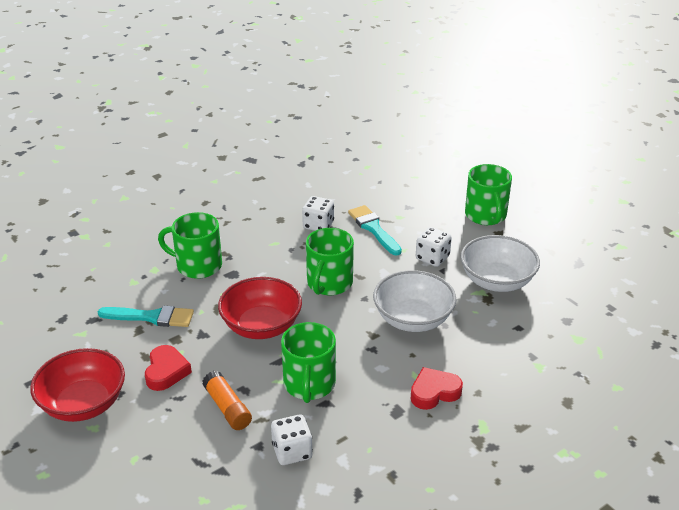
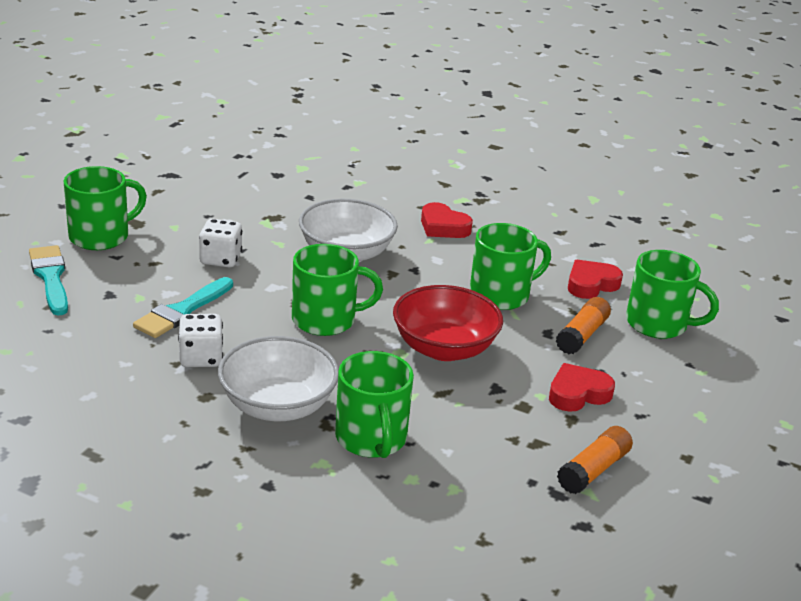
camera: 120 degrees left, 5 degrees down
(83, 404) = (683, 436): red bowl -> none
(95, 343) = (593, 470): none -> orange glue stick
(151, 317) = (506, 441): turquoise brush -> turquoise brush (50, 277)
(209, 467) = (658, 324): none -> green mug
(292, 451) = (591, 284): white dice -> red heart
(497, 281) = (238, 215): white bowl -> white bowl (277, 406)

